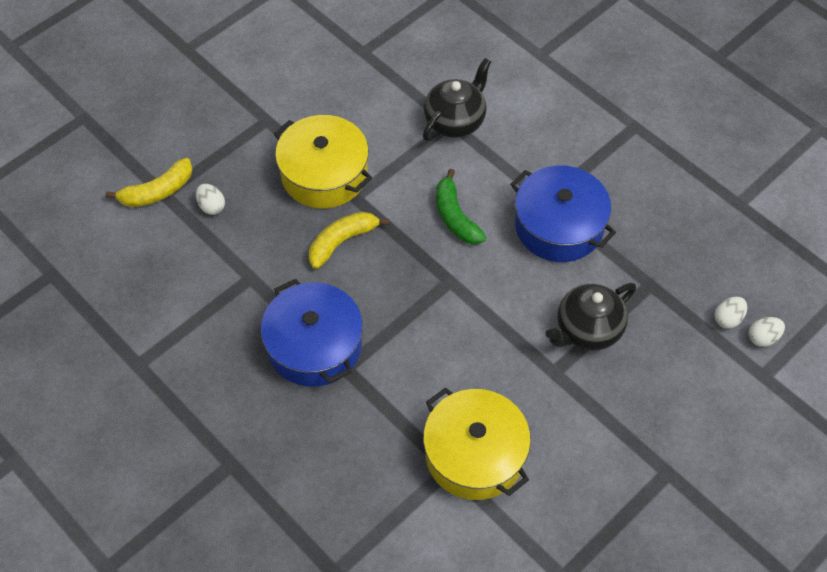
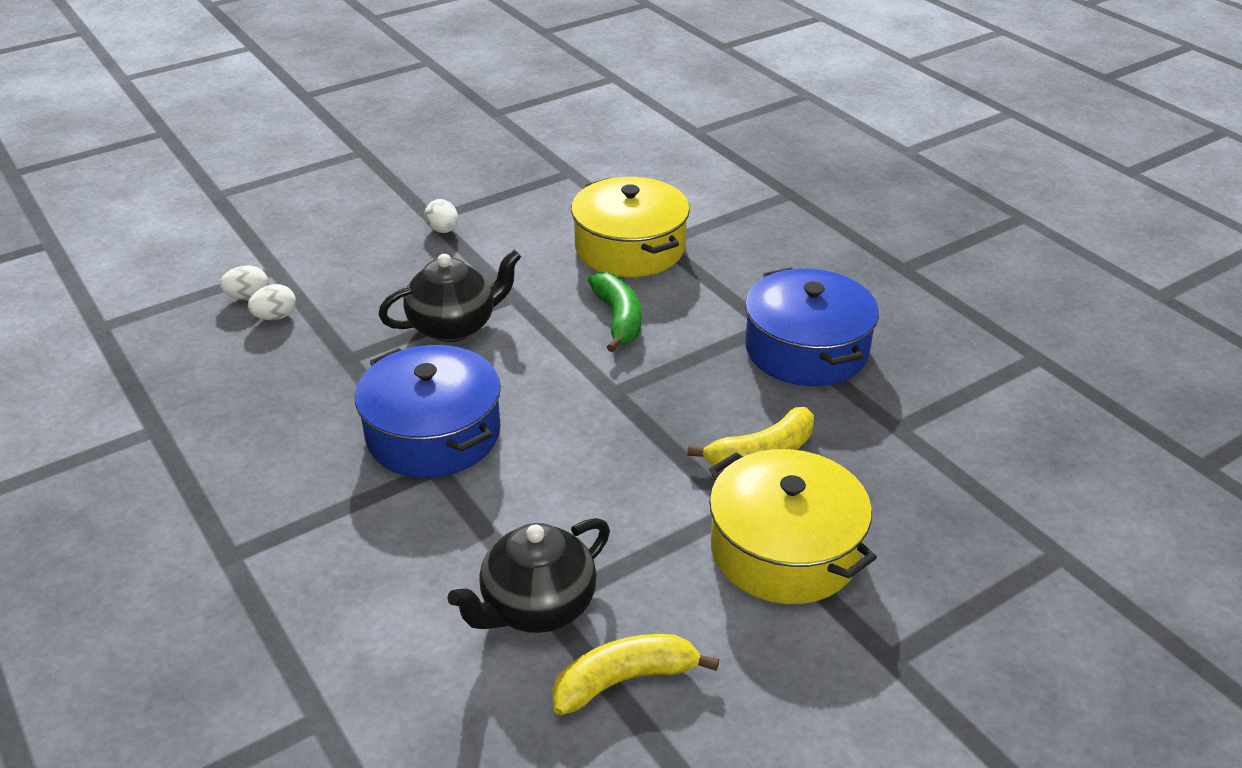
camera: 170 degrees left, 20 degrees down
(157, 191) = (1072, 559): yellow banana -> yellow banana (624, 680)
(211, 206) = (973, 525): white egg -> white egg (443, 230)
(455, 216) = (583, 464): green banana -> green banana (618, 319)

